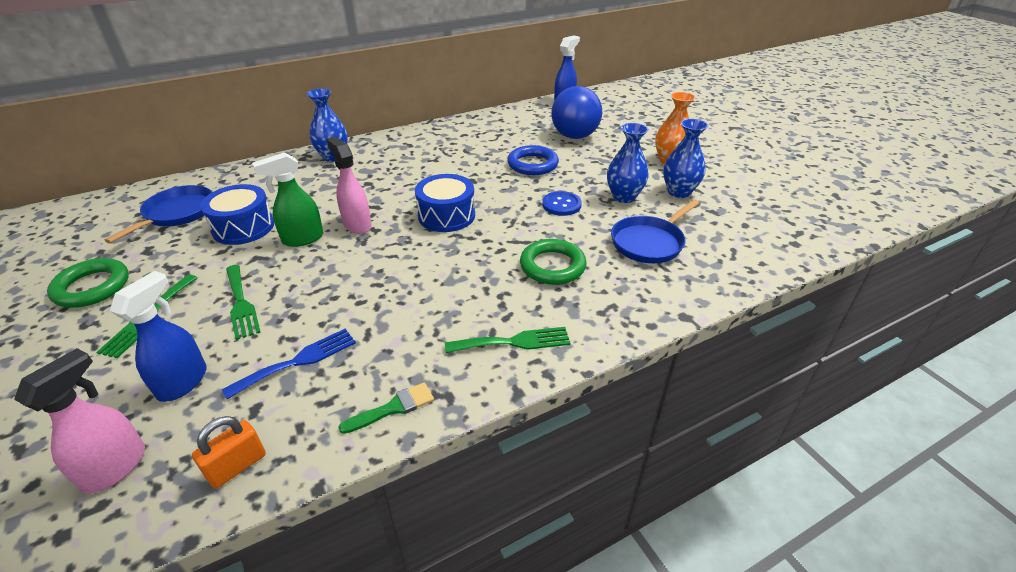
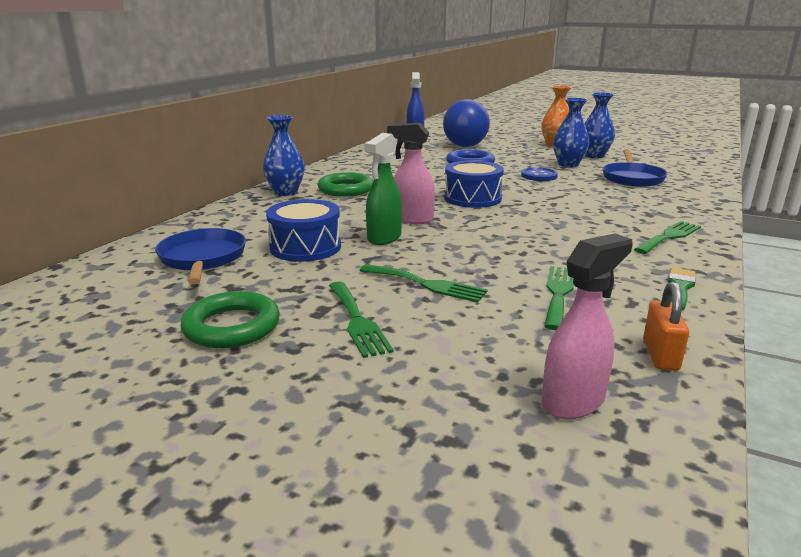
camera: 35 degrees left, 15 degrees down
(116, 467) = (573, 401): pink spray bottle -> pink spray bottle turned 60 degrees clockwise
(183, 382) = (497, 338): blue spray bottle -> none
(298, 361) = (559, 293): blue fork -> green fork
(552, 266) = (605, 201): green ring -> green ring (346, 189)

